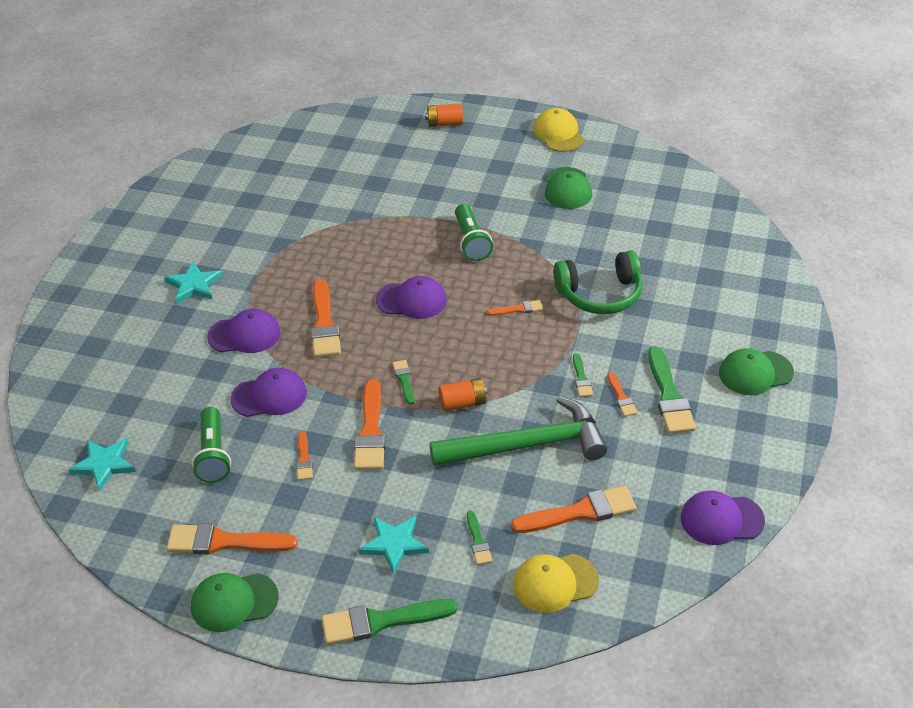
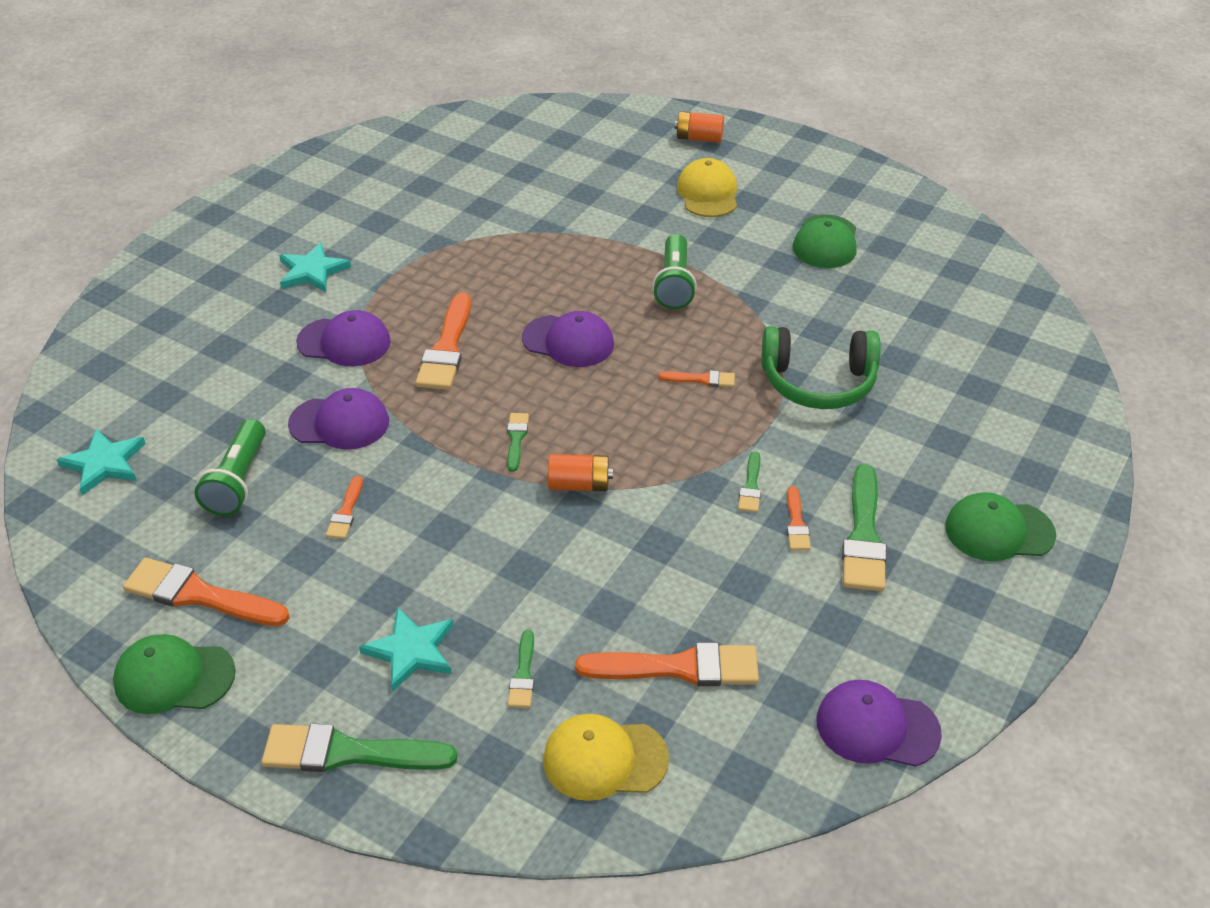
camera: 15 degrees right, 0 degrees up
(370, 431) = (445, 495): orange brush -> none
(527, 445) = (643, 559): green hammer -> none
(558, 134) = (840, 174): yellow cap -> yellow cap (708, 193)

